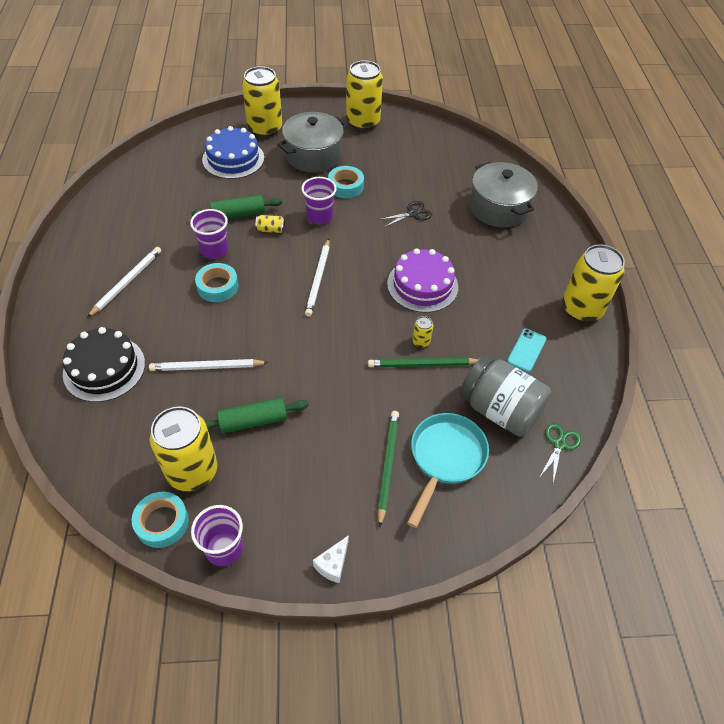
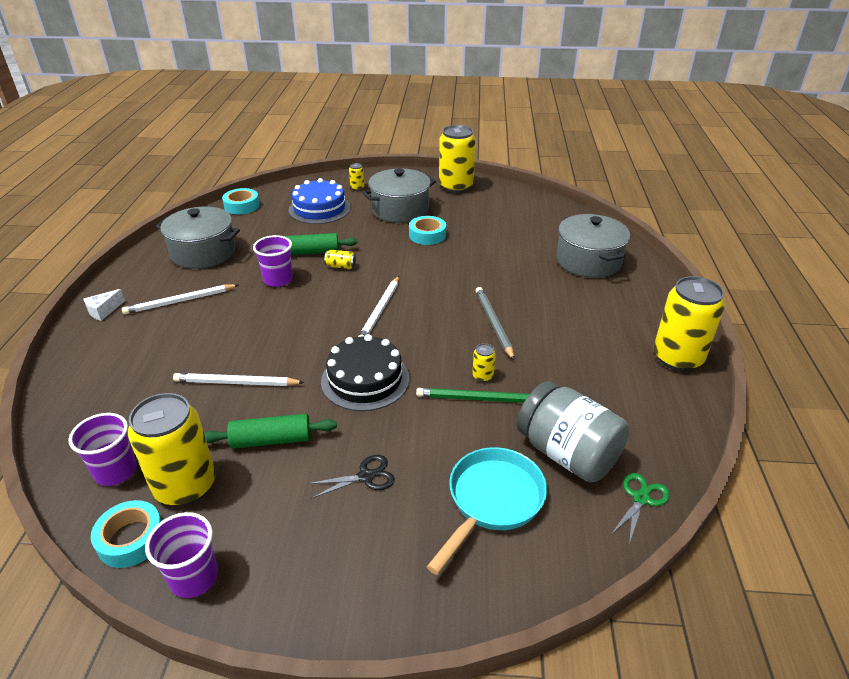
camera: 10 degrees right, 15 degrees down
(104, 368) = (127, 375): black cake -> black cake (365, 379)
(127, 282) = (180, 301): white pencil -> white pencil turned 150 degrees counterclockwise
(131, 222) = (203, 252): none -> grey pot
(217, 286) = (271, 311): turquoise tape -> turquoise tape (242, 206)
(265, 129) = (357, 187): yellow can -> yellow can, size x0.41
(319, 216) = (394, 258): purple cup -> purple cup (116, 471)
(333, 564) = (324, 612): white cheese -> white cheese (104, 311)
(387, 465) = (418, 502): green pencil -> none
(413, 213) = (493, 261): black scissors -> black scissors (366, 476)
(422, 285) = (493, 323): purple cake -> grey pencil
(526, 350) = (607, 394): turquoise phone -> none

